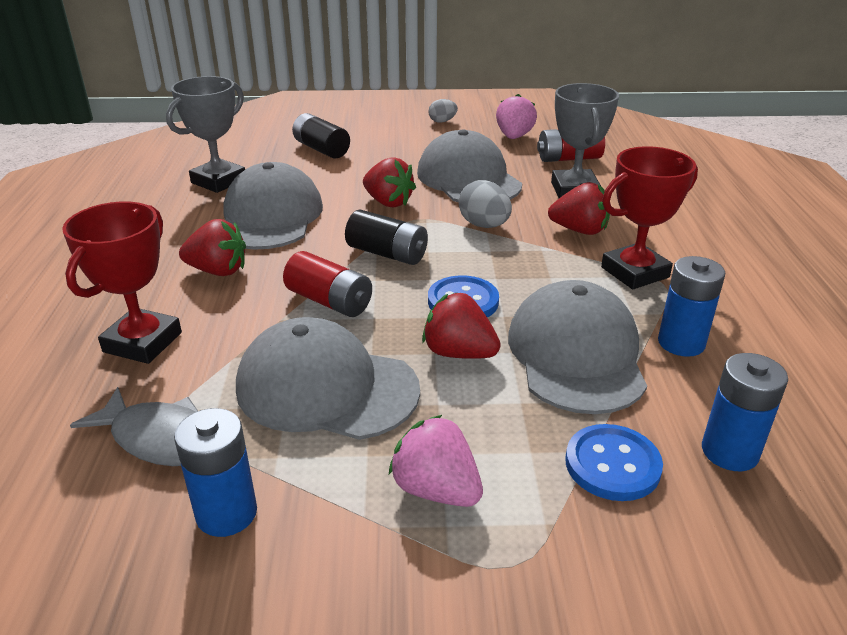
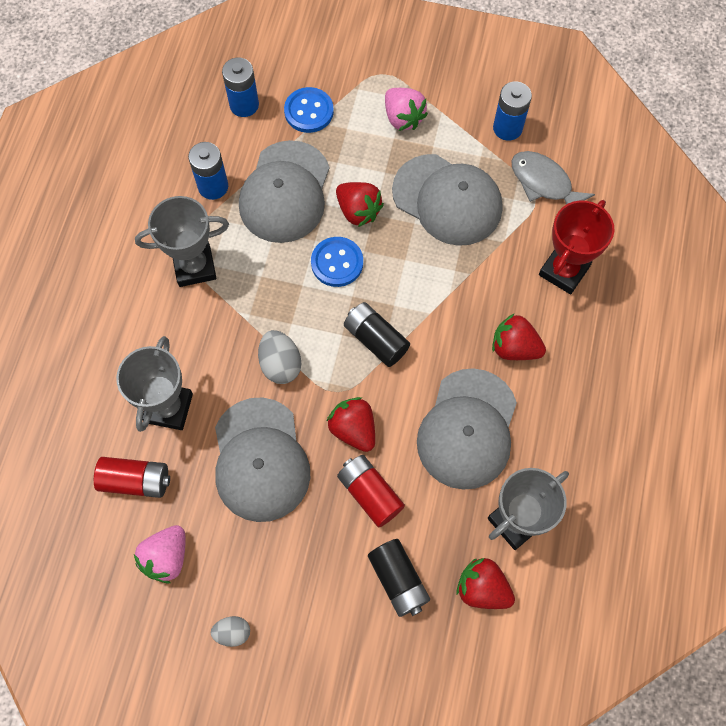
camera: 165 degrees left, 35 degrees up
(329, 301) = (432, 286): red battery -> red battery (370, 493)
(579, 230) = (203, 335): red strawberry -> red strawberry (482, 588)
(634, 272) = (194, 266): red trophy -> grey trophy

